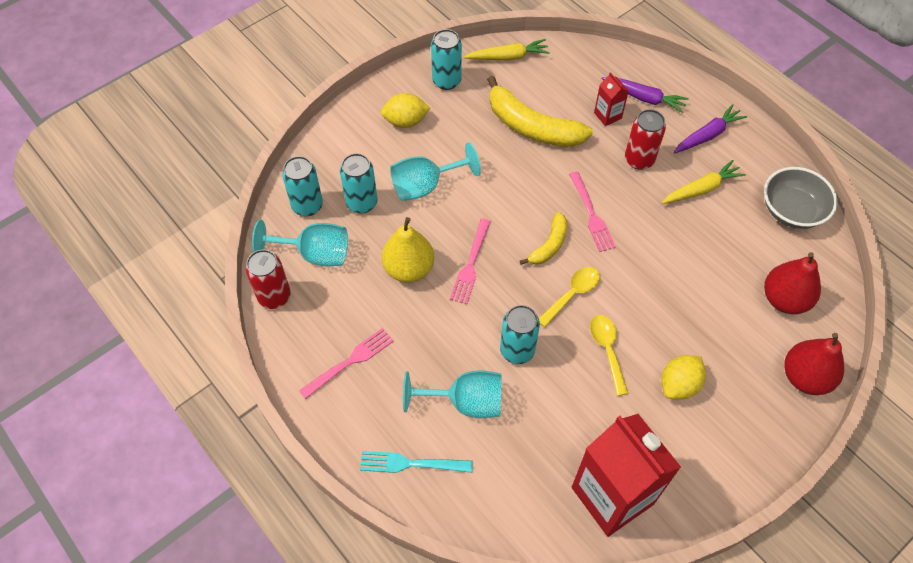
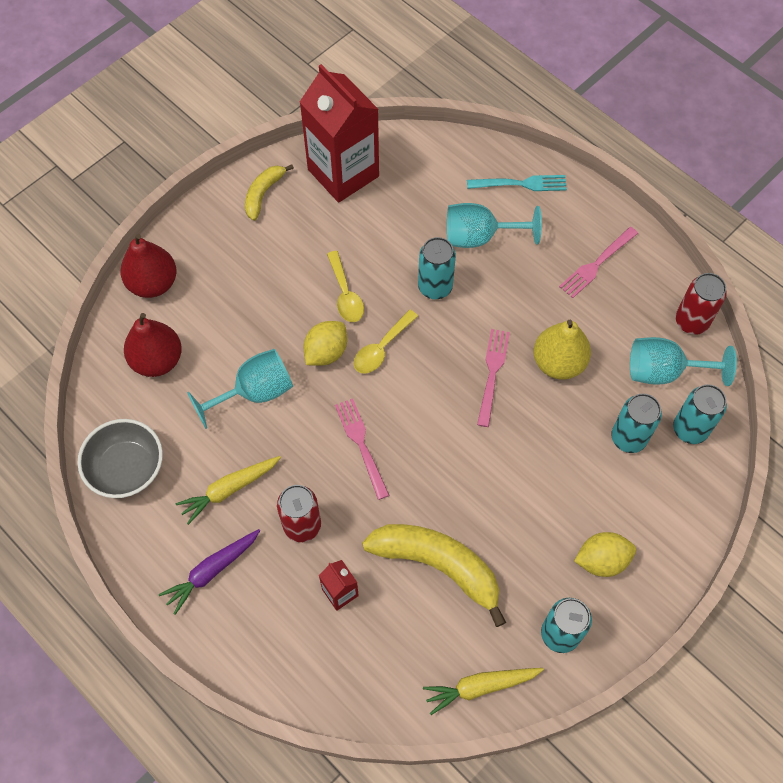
camera: 175 degrees right, 5 degrees up
(425, 186) = (559, 467): turquoise goblet -> turquoise goblet (254, 392)
(549, 245) = (408, 402): yellow banana -> yellow banana (263, 194)
(644, 98) = (290, 627): purple carrot -> none
(679, 385) = (277, 267): yellow lemon -> yellow lemon (326, 352)

